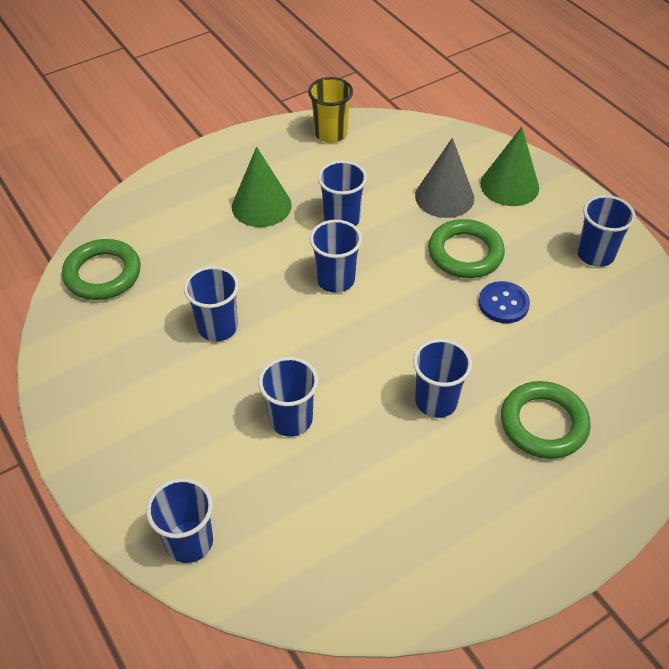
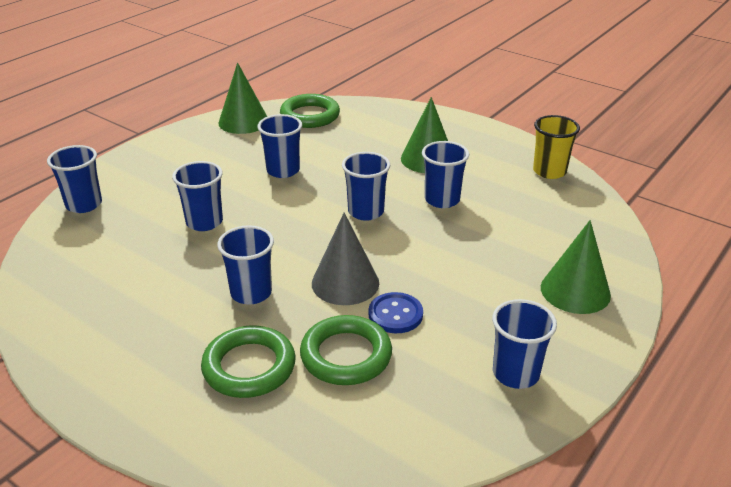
camera: 70 degrees right, 15 degrees down
(74, 340) = (243, 121): none -> green cone
(444, 197) = (520, 251): grey cone -> grey cone (345, 283)
(465, 253) = (449, 278): green ring -> green ring (346, 355)

